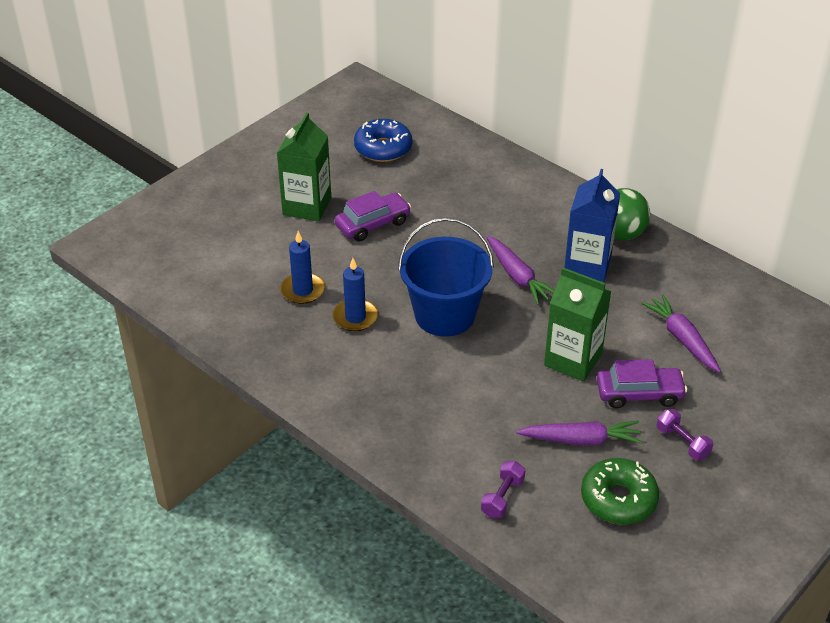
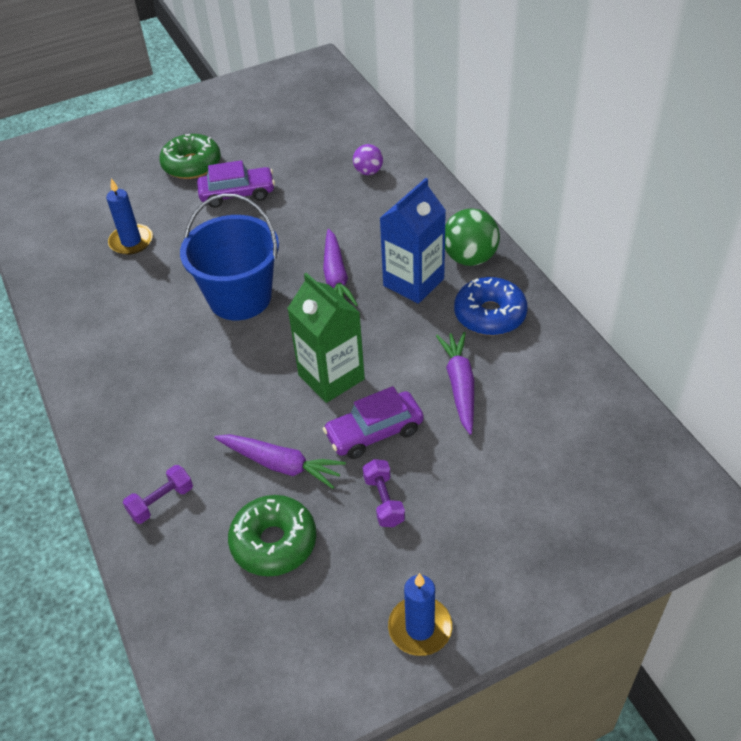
camera: 25 degrees right, 5 degrees up
(307, 206) = (192, 165): green carton -> green donut
(355, 317) = (158, 279): blue candle -> blue candle (420, 628)
(383, 148) = (297, 126): blue donut -> blue donut (490, 315)
(480, 177) = (368, 172): none -> purple ball
(639, 393) = (374, 432): purple car -> purple car turned 135 degrees clockwise

